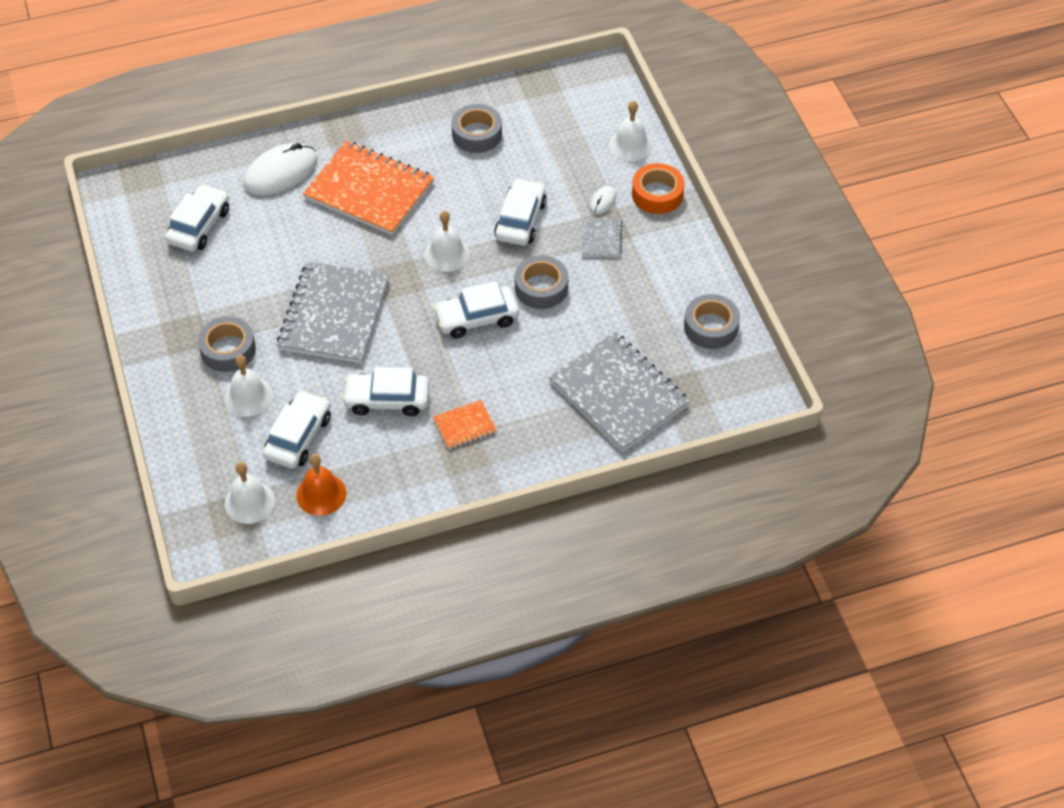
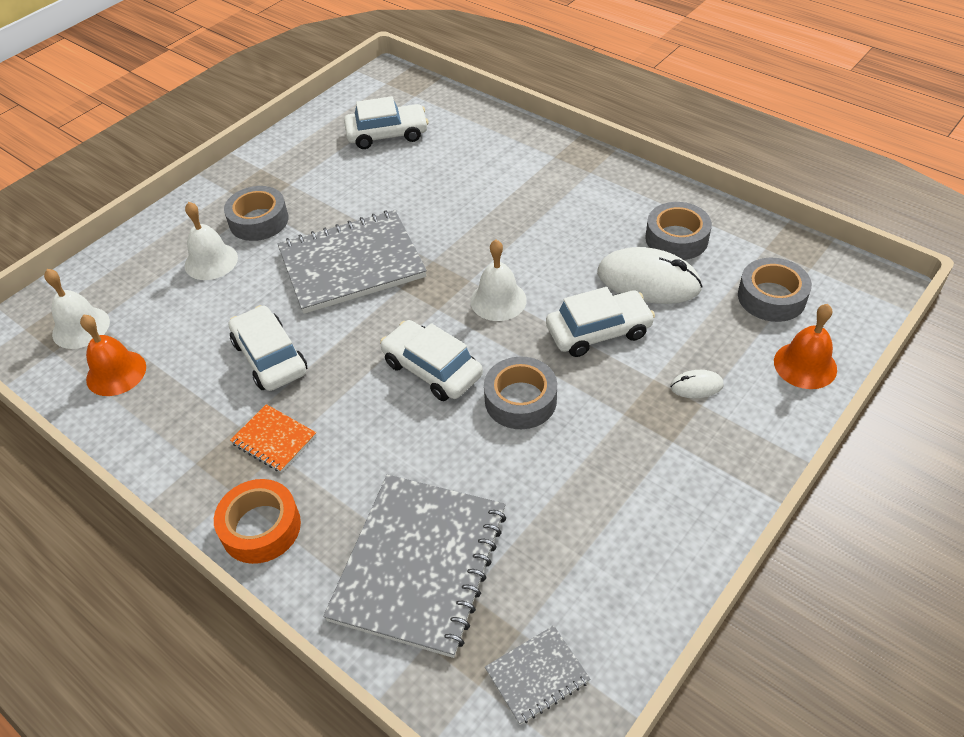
camera: 60 degrees right, 5 degrees down
(280, 172) = (492, 146): white mouse -> white mouse (648, 281)
(298, 437) = (181, 319): white car -> none
(369, 190) = (526, 207): orange notebook -> none
(601, 239) = (641, 415): grey notebook -> grey notebook (537, 675)
(630, 145) = (805, 365): white bell -> orange bell
(657, 194) = (761, 431): orange tape -> orange tape (261, 527)
(711, 327) = (607, 610): grey tape -> grey tape (771, 297)

